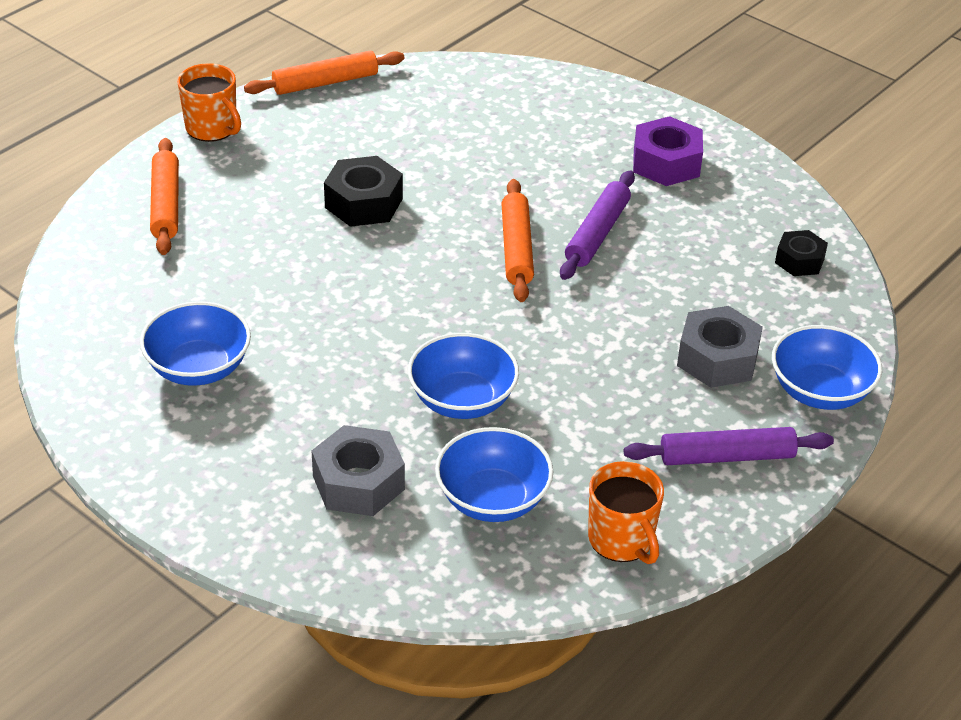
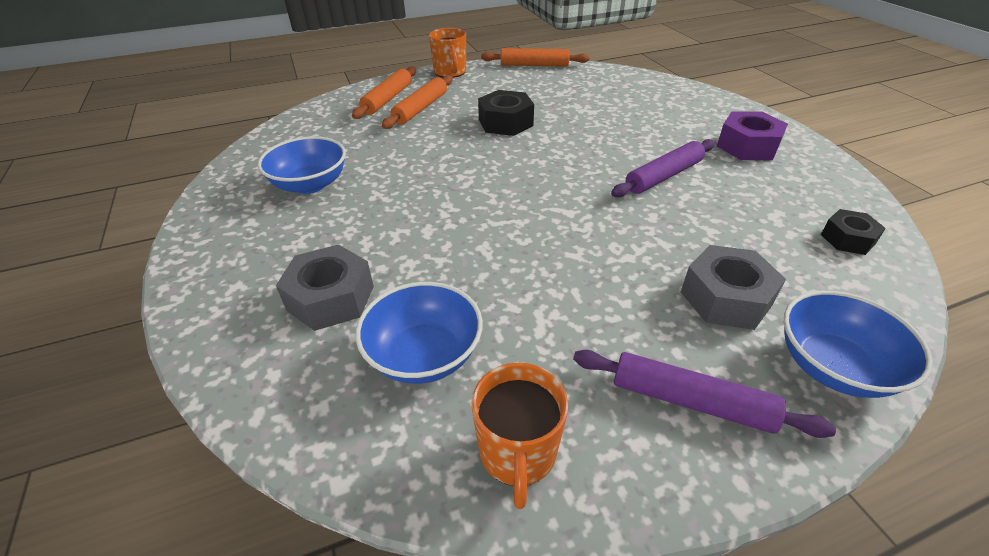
camera: 30 degrees right, 0 degrees up
(462, 400) = (468, 261): blue bowl -> none
(516, 248) = (592, 171): orange rolling pin -> orange rolling pin (421, 108)

